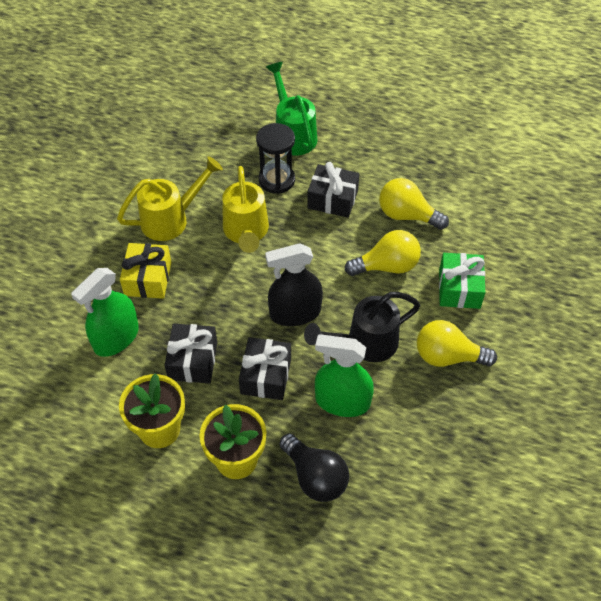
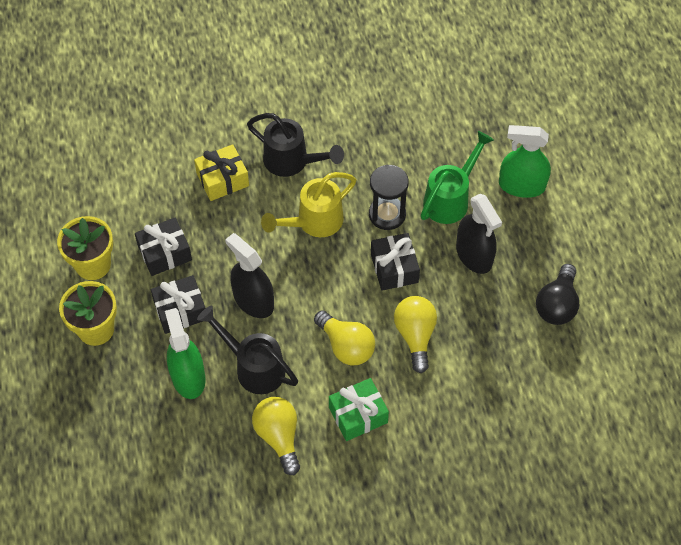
camera: 60 degrees right, 5 degrees up
(116, 338) = (155, 191): green spray bottle -> green spray bottle (521, 186)
(171, 219) = (292, 161): yellow watering can -> black watering can
(315, 477) = (110, 390): black light bulb -> black light bulb (557, 305)
(356, 144) = (474, 255): none -> black spray bottle

